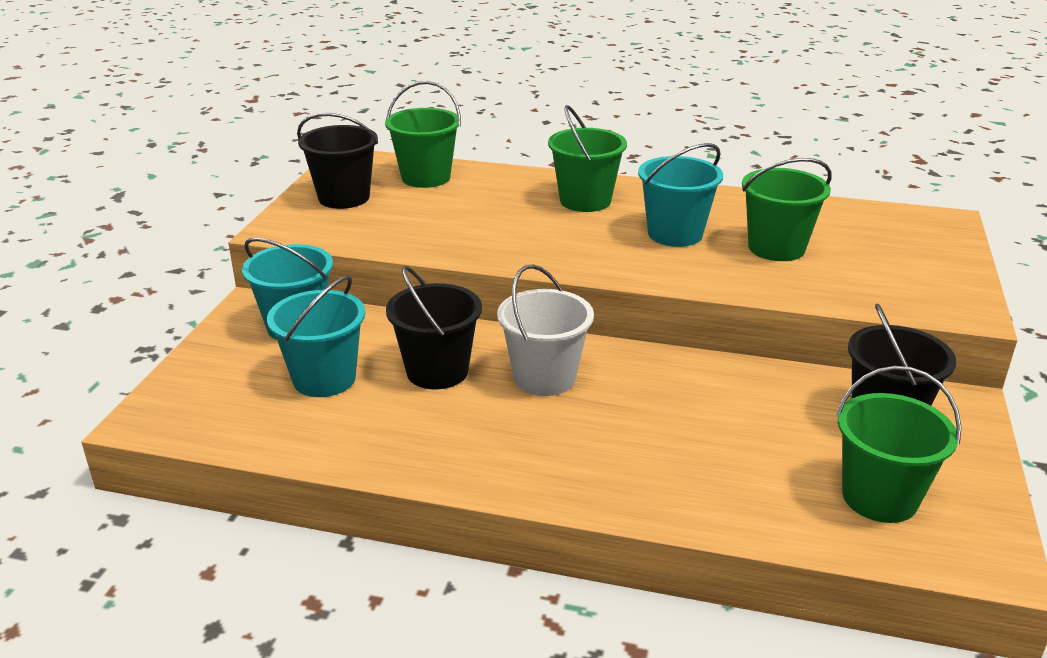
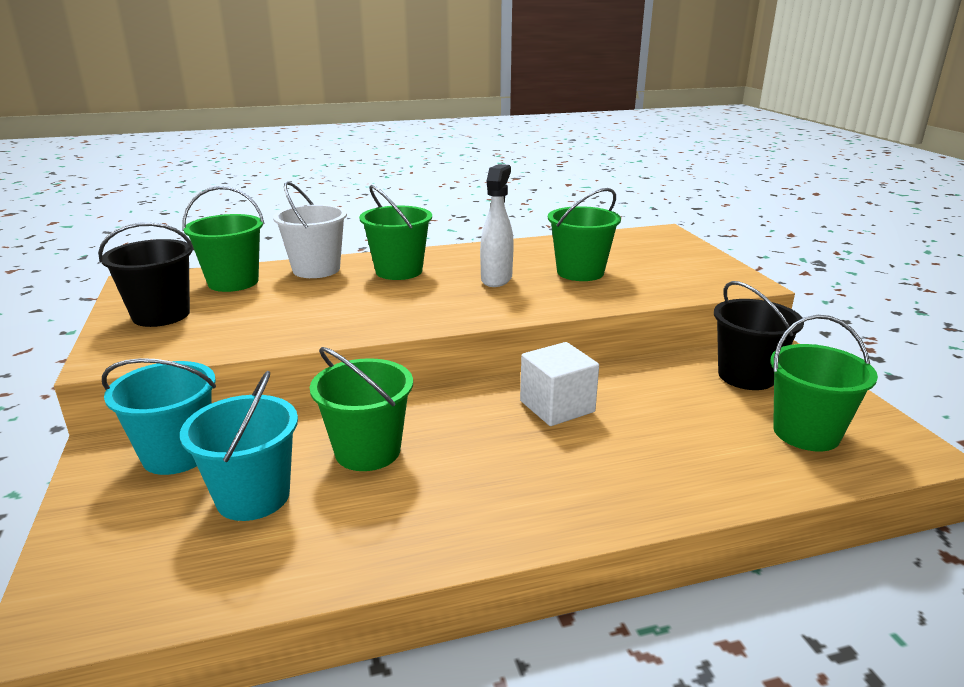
camera: 30 degrees left, 5 degrees down
(437, 371) = (367, 451): black bucket -> green bucket
(544, 378) = (471, 425): white bucket -> white bucket (316, 269)
(641, 386) = (557, 406): none -> white cube
(675, 234) = (496, 279): turquoise bucket -> white spray bottle

